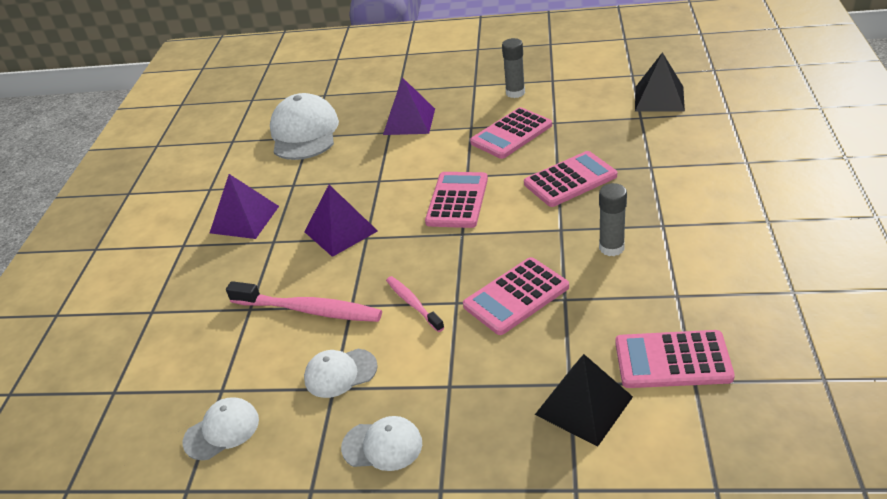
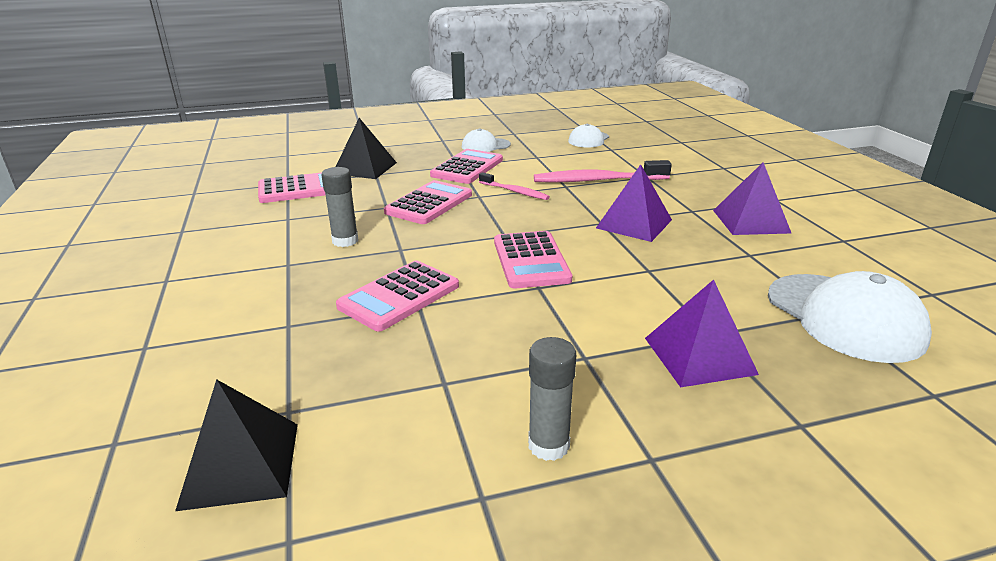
camera: 155 degrees right, 10 degrees down
(340, 373) = (538, 161): white cap -> none
(511, 134) = (509, 352): pink calculator -> pink calculator (467, 168)

